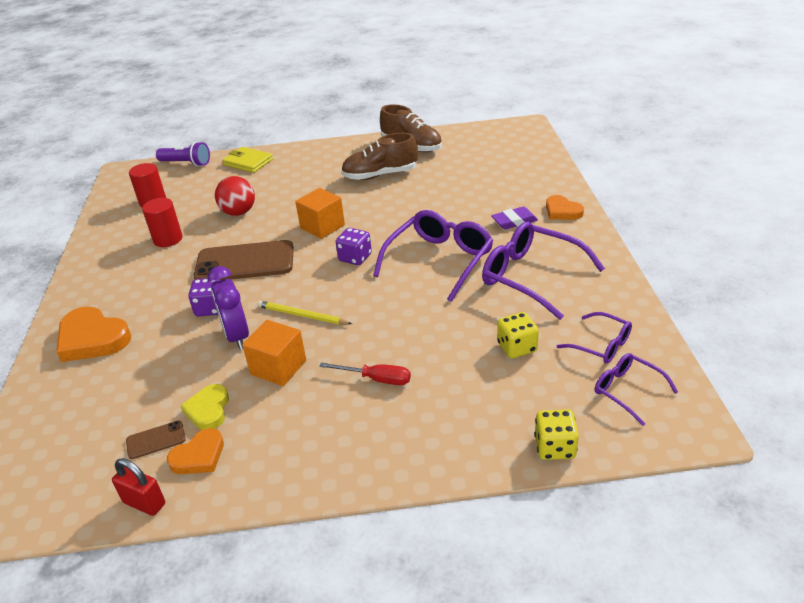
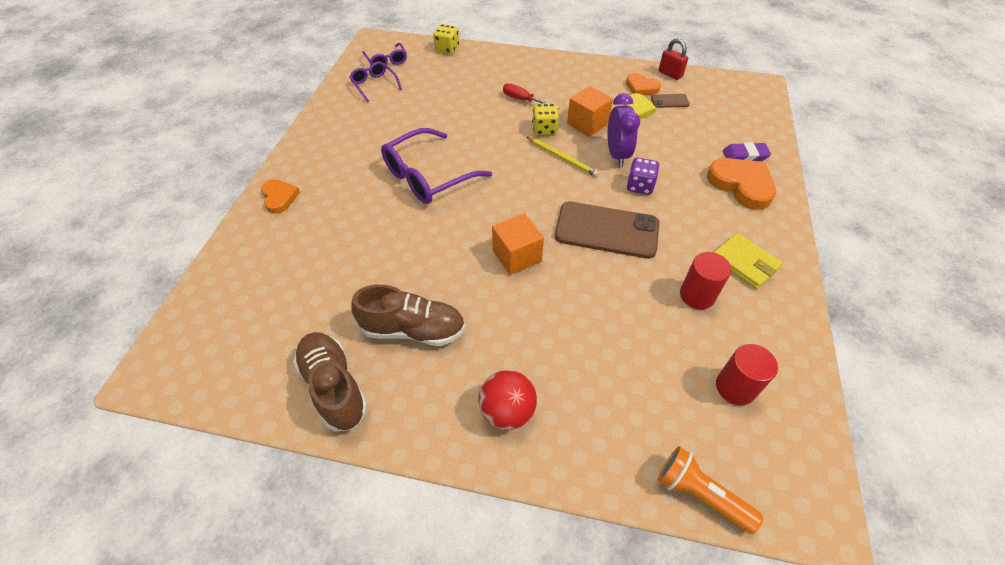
camera: 165 degrees left, 15 degrees up
(186, 163) = (700, 494): purple flashlight -> orange flashlight
(199, 456) = (641, 87): orange heart -> orange heart turned 120 degrees counterclockwise
(238, 212) = (610, 317): red ball -> red ball (507, 411)
(248, 162) = (591, 449): yellow wallet -> yellow wallet (745, 263)
(355, 258) = (499, 202): purple dice -> none
(514, 221) = (331, 200): purple eraser -> purple eraser (745, 155)
(517, 347) = (425, 96): yellow dice -> yellow dice (544, 129)
(531, 276) = (370, 141): purple glasses -> none

